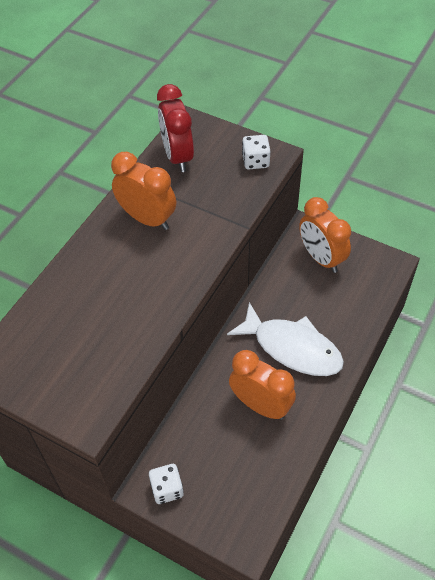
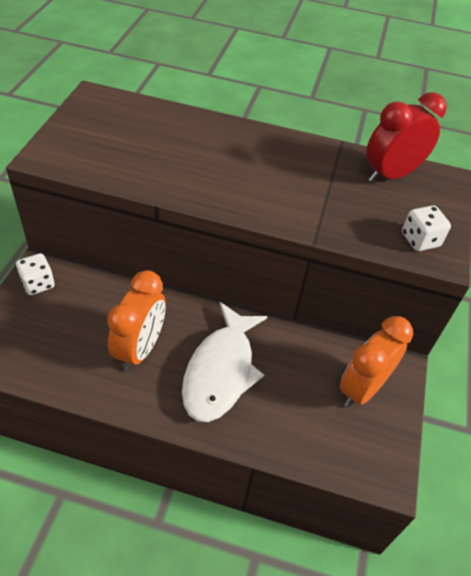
camera: 70 degrees right, 5 degrees down
(147, 219) = (293, 164): orange clock -> none

